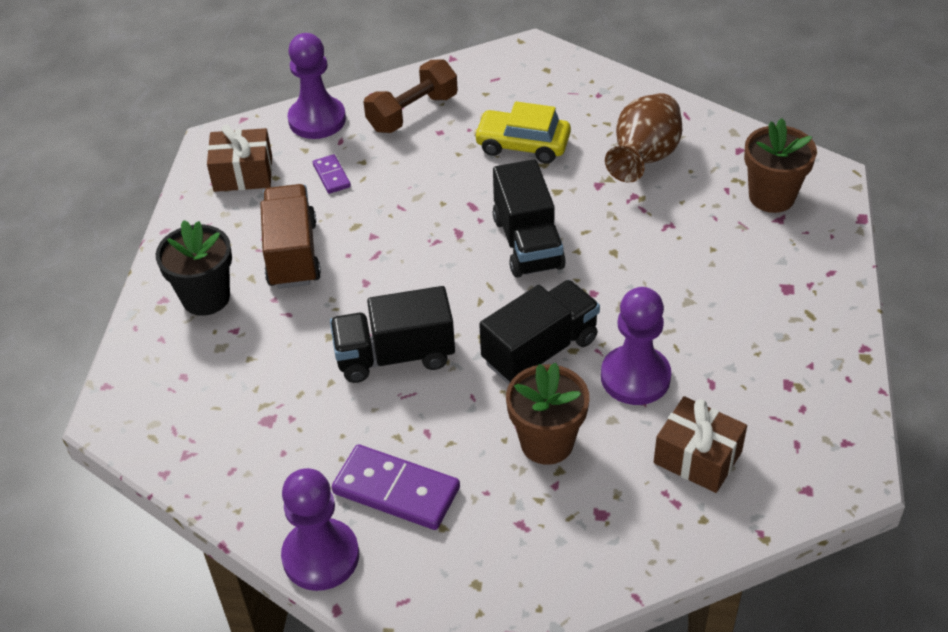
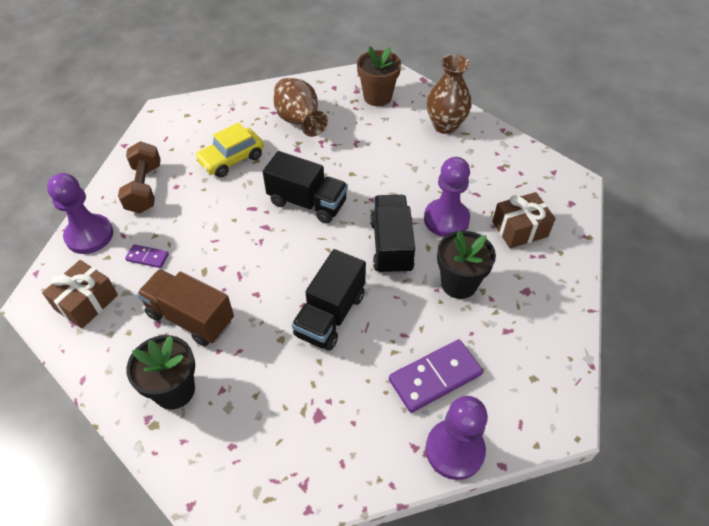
camera: 55 degrees left, 5 degrees up
(547, 442) = (459, 284): brown flower pot -> black flower pot
(800, 288) = (445, 125): none -> brown vase

